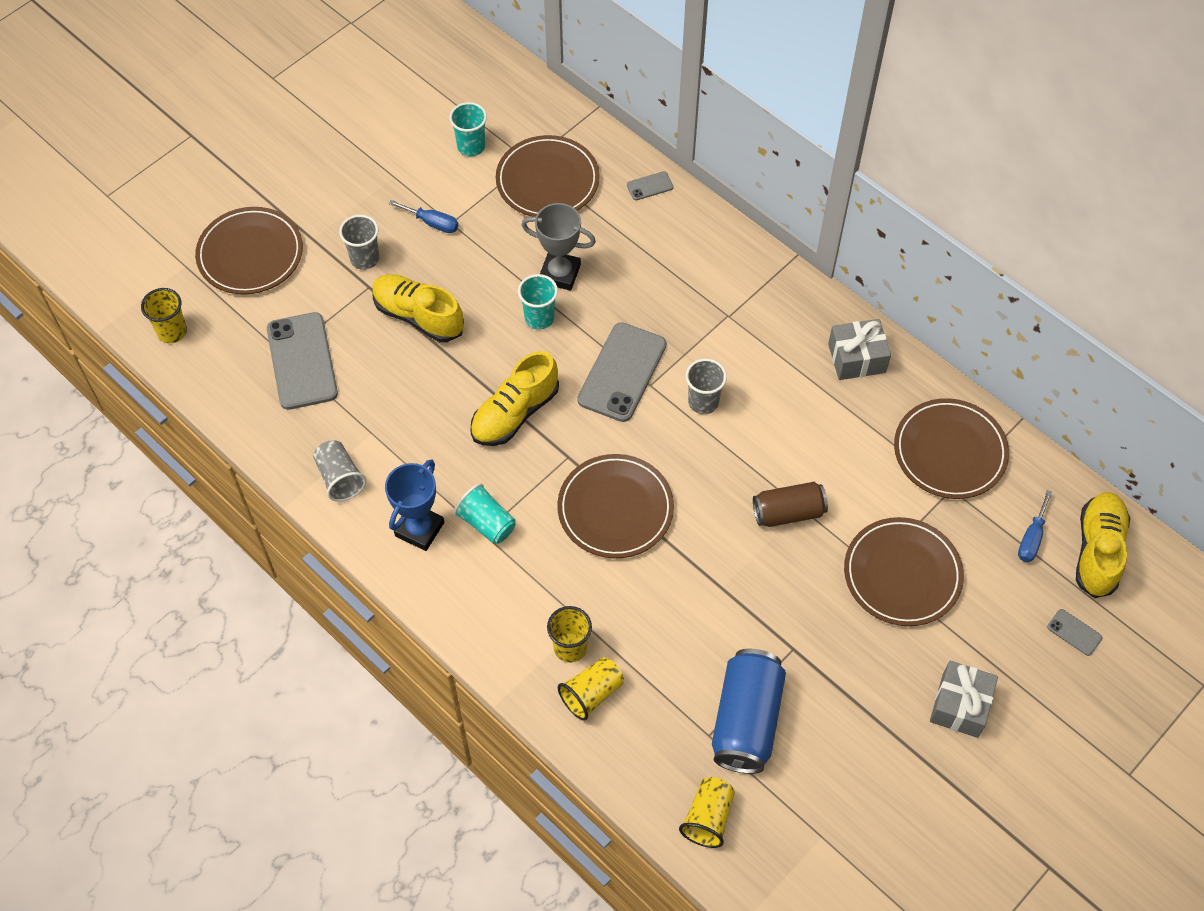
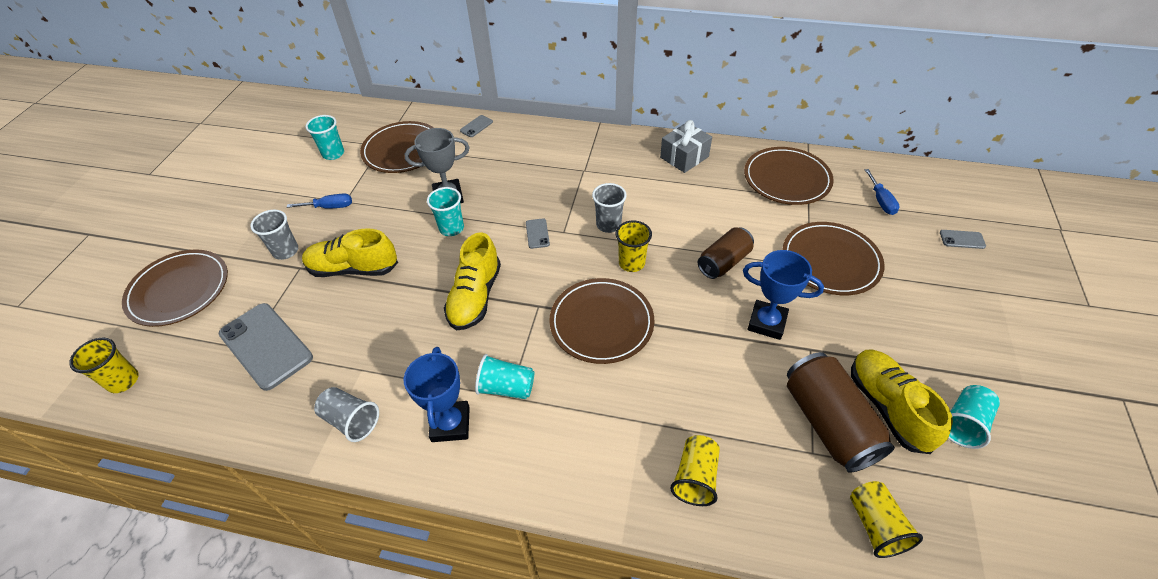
camera: 30 degrees left, 10 degrees down
(570, 647) = (648, 448): yellow cup -> yellow cup (631, 263)
(622, 372) = (537, 233): grey phone -> grey phone, size x0.44
(746, 720) = (828, 423): blue can -> brown can
(774, 599) = (766, 323): none -> blue trophy
(870, 794) = (963, 423): none -> turquoise cup
(960, 705) = (950, 323): grey gift -> none
(1097, 551) = (922, 189): yellow shoe -> yellow shoe (888, 407)

